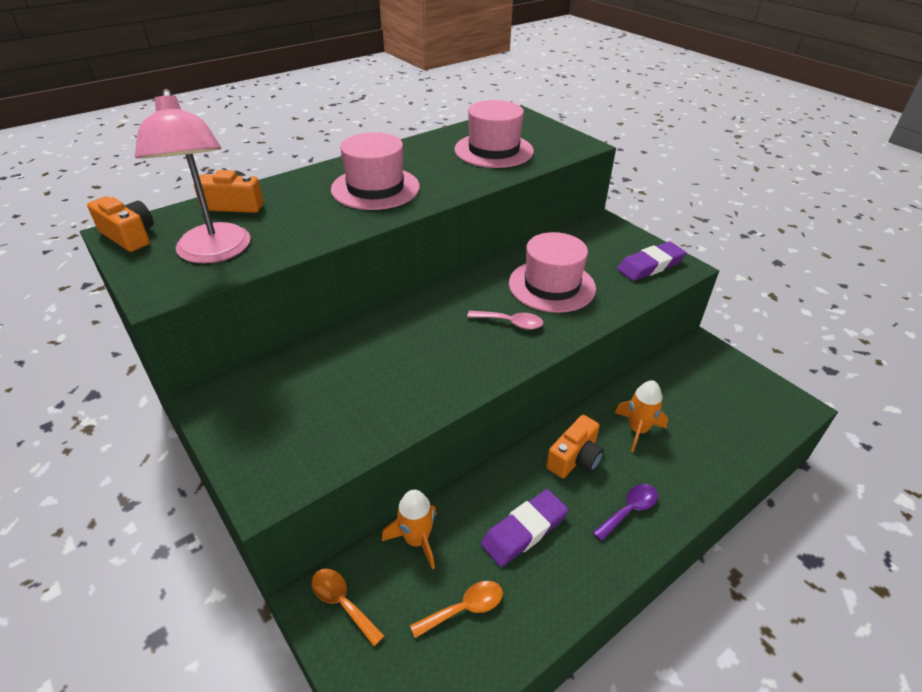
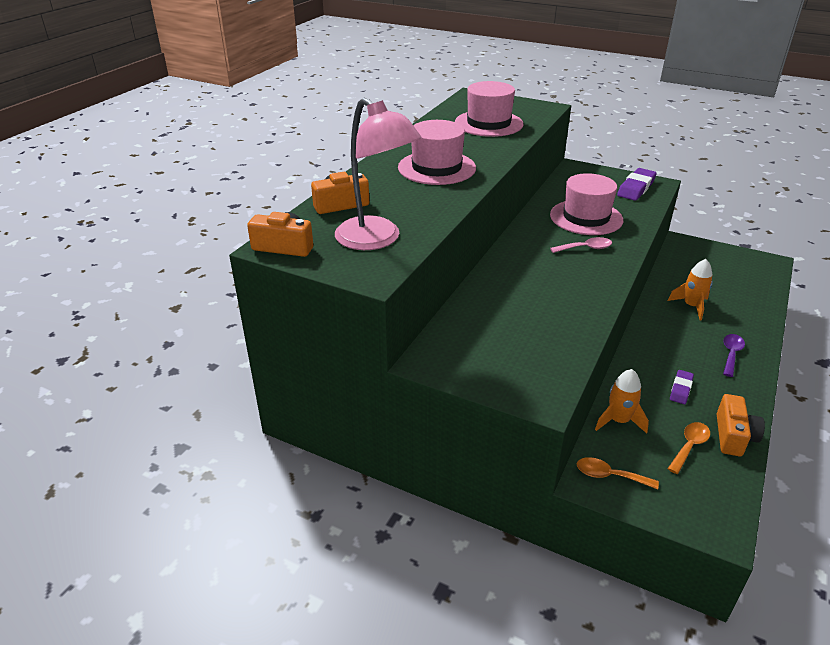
camera: 25 degrees left, 5 degrees down
(524, 530) = (680, 389): purple eraser -> purple eraser, size x0.60
(575, 458) = (670, 336): orange camera -> orange camera (733, 436)

